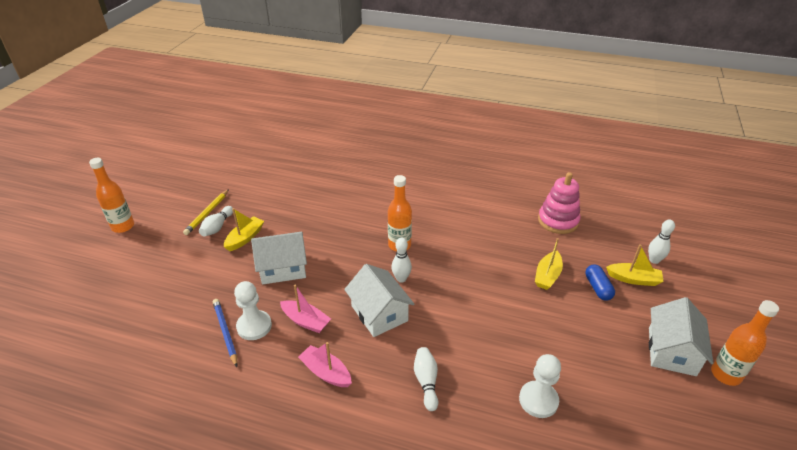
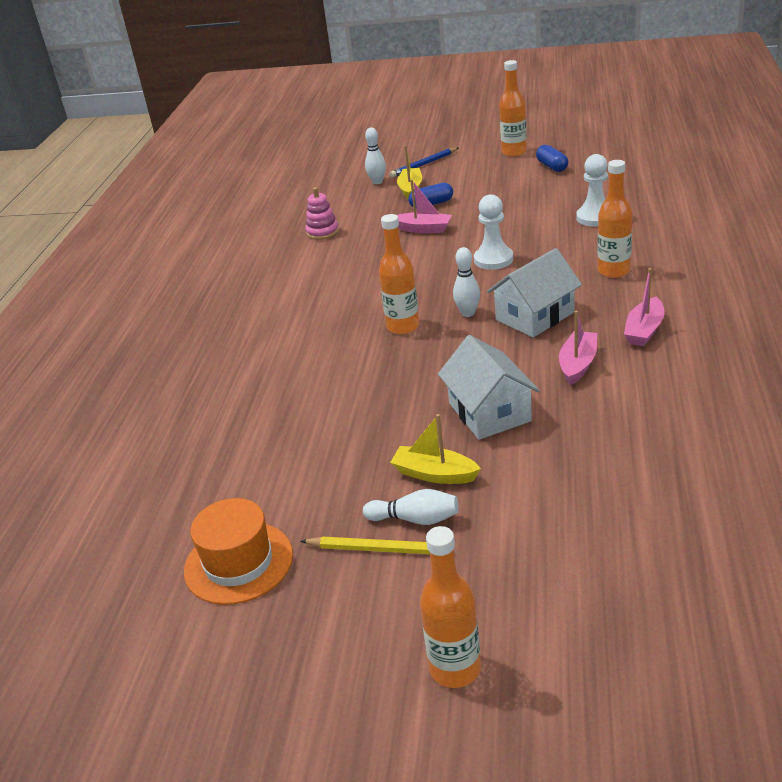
camera: 95 degrees left, 5 degrees down
(225, 332) = (636, 424): blue pencil -> blue pencil (424, 165)
(232, 174) = (238, 563): none -> orange hat
(254, 326) = (611, 403): white pawn -> white pawn (493, 259)
(426, 382) = (613, 271): white bowling pin -> orange bottle
(547, 276) = (423, 229): yellow boat -> pink boat
(558, 221) = (322, 232): pink stacking toy -> pink stacking toy, size x0.65
(671, 351) = (500, 171): white house -> none
(679, 399) = (552, 166): none -> blue capsule

